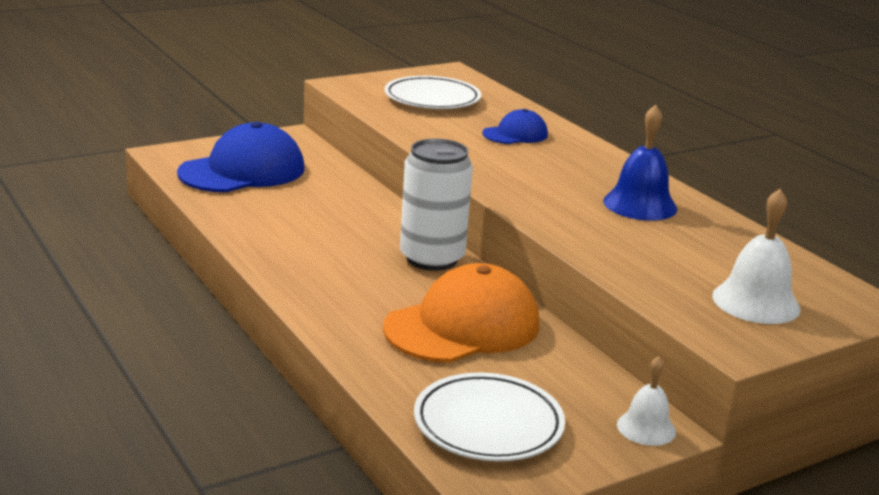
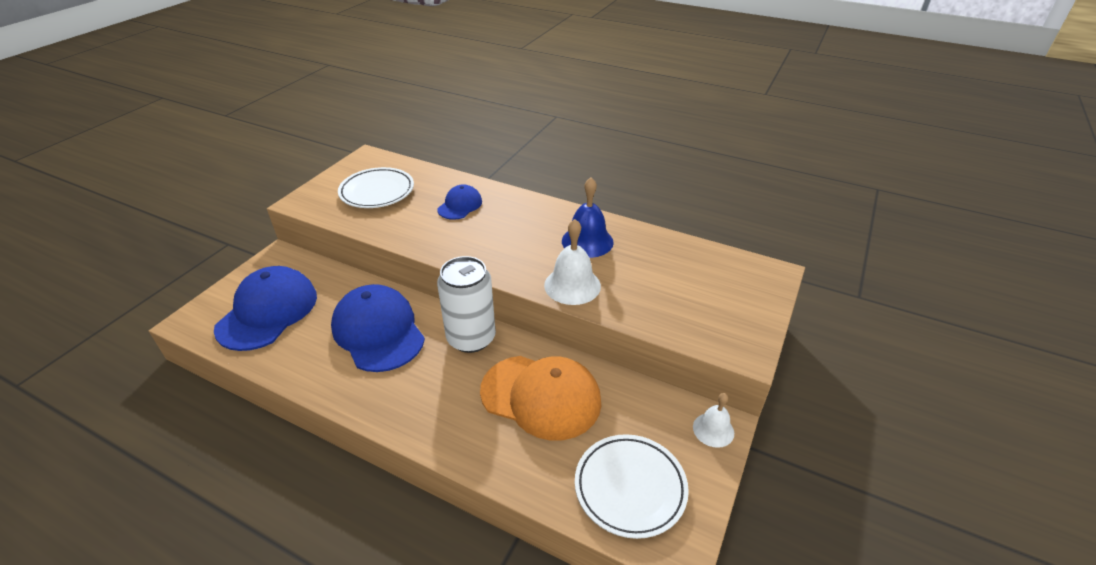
camera: 30 degrees left, 15 degrees up
(337, 220) = (378, 331): none -> blue cap
(462, 326) = (541, 396): orange cap -> orange cap turned 90 degrees clockwise
(756, 302) = (720, 302): white bell -> white bell (572, 285)

